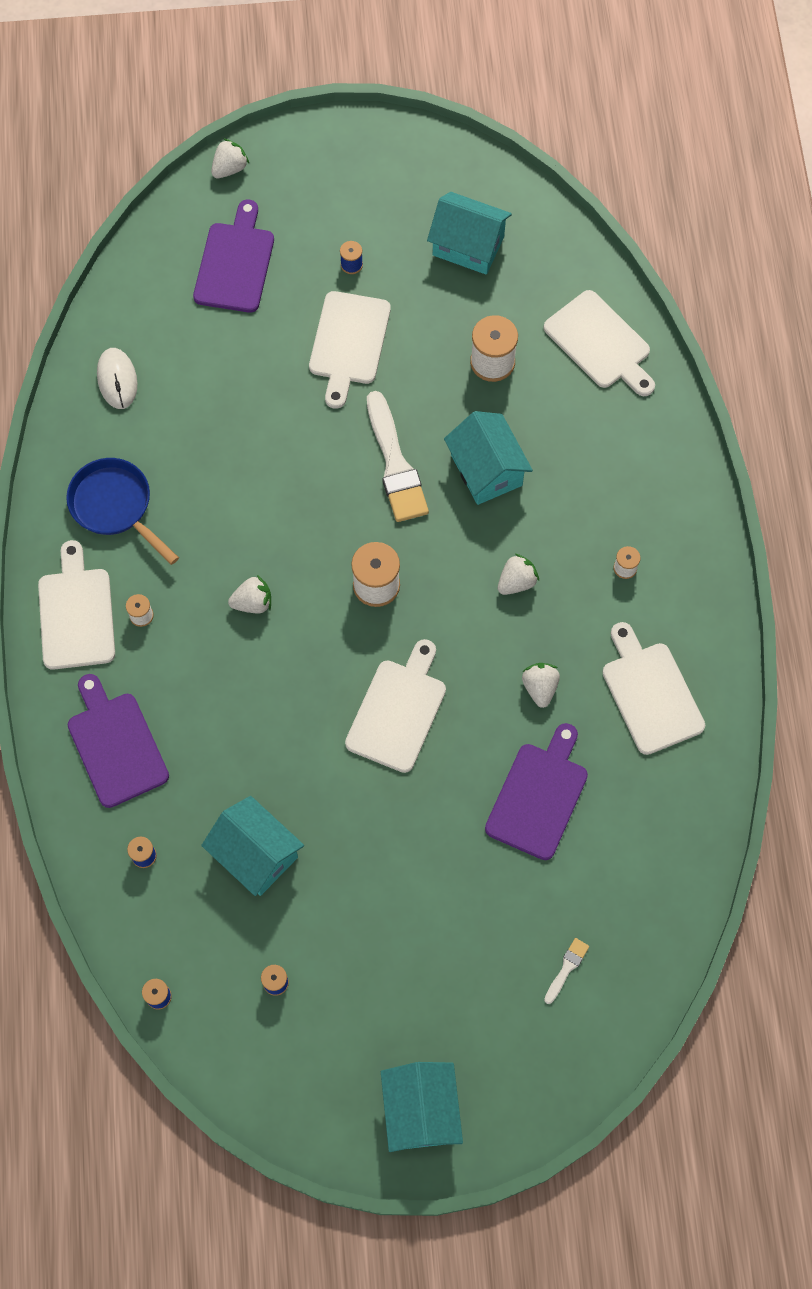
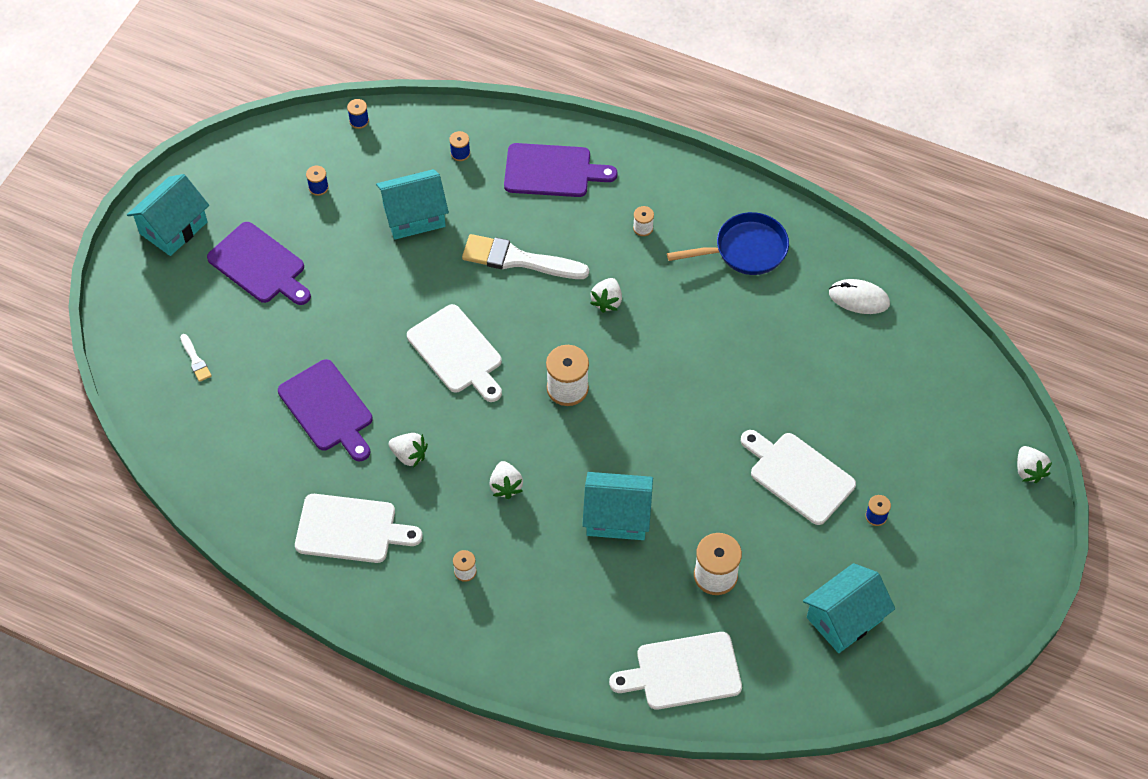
camera: 120 degrees right, 10 degrees down
(76, 613) = (671, 190): white cutting board -> none
(235, 263) = (926, 429): purple cutting board -> purple cutting board (259, 265)
(395, 464) = (664, 453): white brush -> white brush (518, 259)
(421, 1111) = (173, 228): turquoise house -> turquoise house turned 75 degrees counterclockwise

